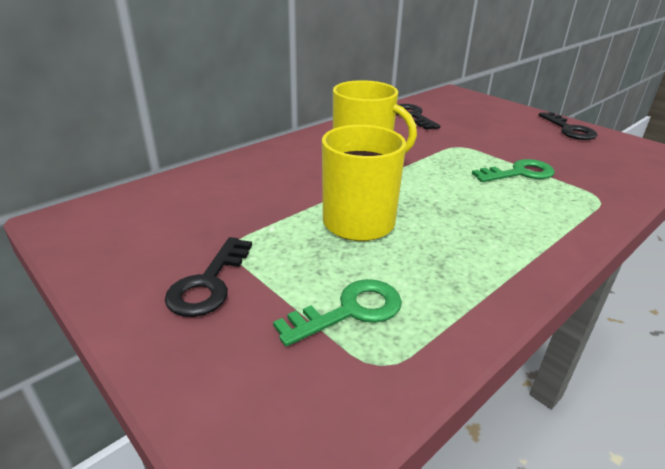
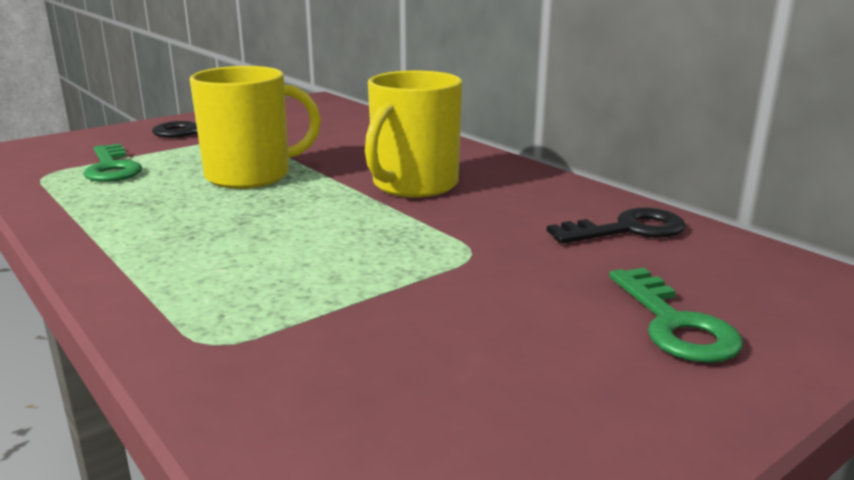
camera: 95 degrees right, 10 degrees down
(519, 173) = (341, 285): green key -> green key (675, 324)
(569, 130) = (615, 420): black key -> none

